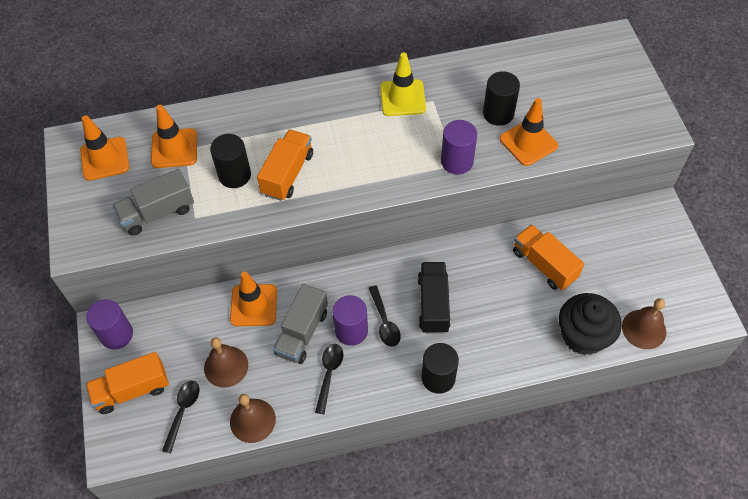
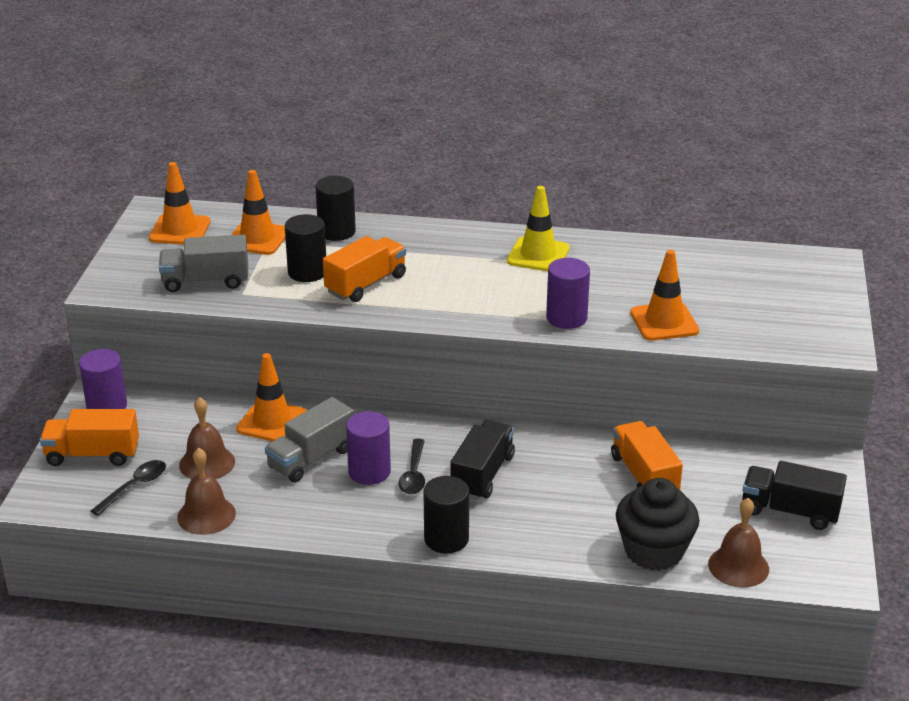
camera: 20 degrees right, 25 degrees down
(329, 374) = (319, 501): black spoon -> none
(498, 113) = (643, 291): black cylinder -> black cylinder (336, 232)
(653, 264) = (790, 511): none -> black truck

